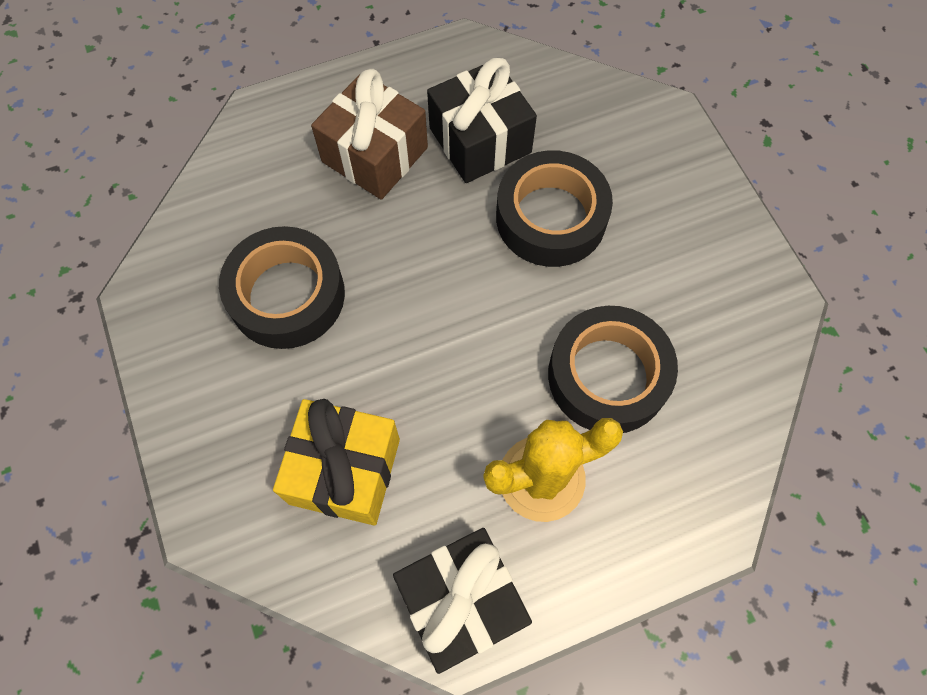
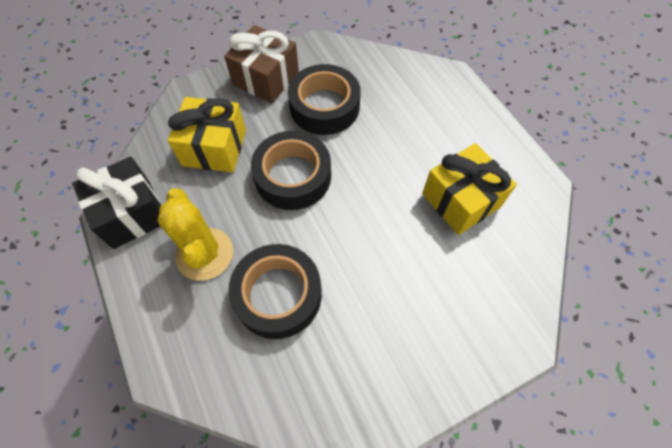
camera: 85 degrees right, 5 degrees down
(375, 155) = (434, 139): brown gift -> brown gift (265, 78)
(480, 140) = (461, 200): black gift -> yellow gift
(551, 217) = (403, 251): black tape -> black tape (293, 176)

